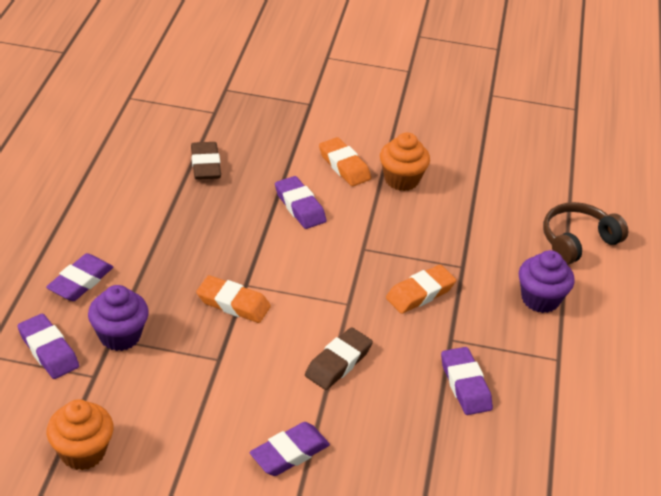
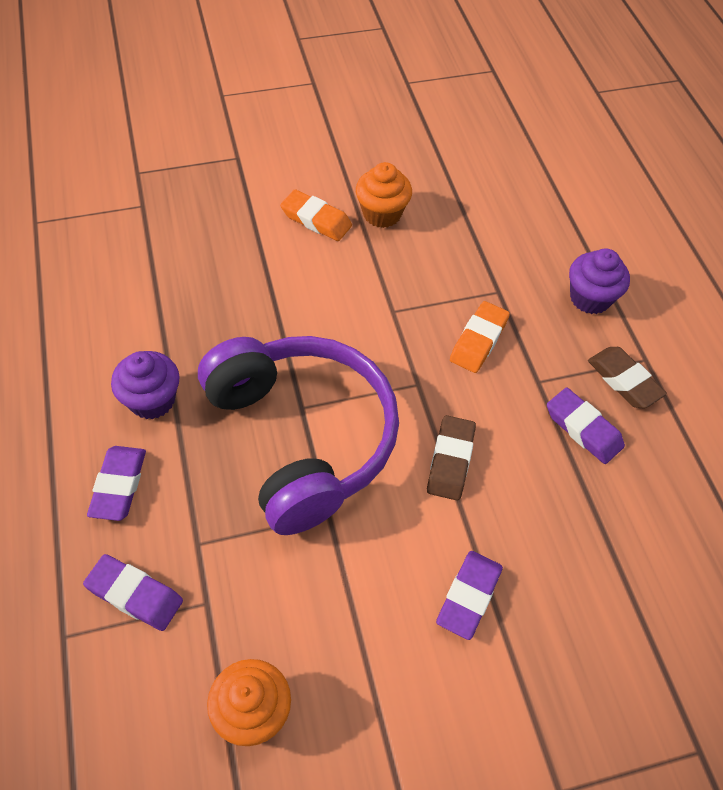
camera: 25 degrees left, 15 degrees up
(120, 336) = (205, 536): purple cupcake -> purple cupcake (152, 400)
(205, 165) = (171, 275): brown eraser -> brown eraser (624, 380)
(233, 303) = (302, 437): orange eraser -> purple headphones
(300, 206) = (300, 287): purple eraser -> none
(577, 241) = (583, 218): brown headphones -> none

